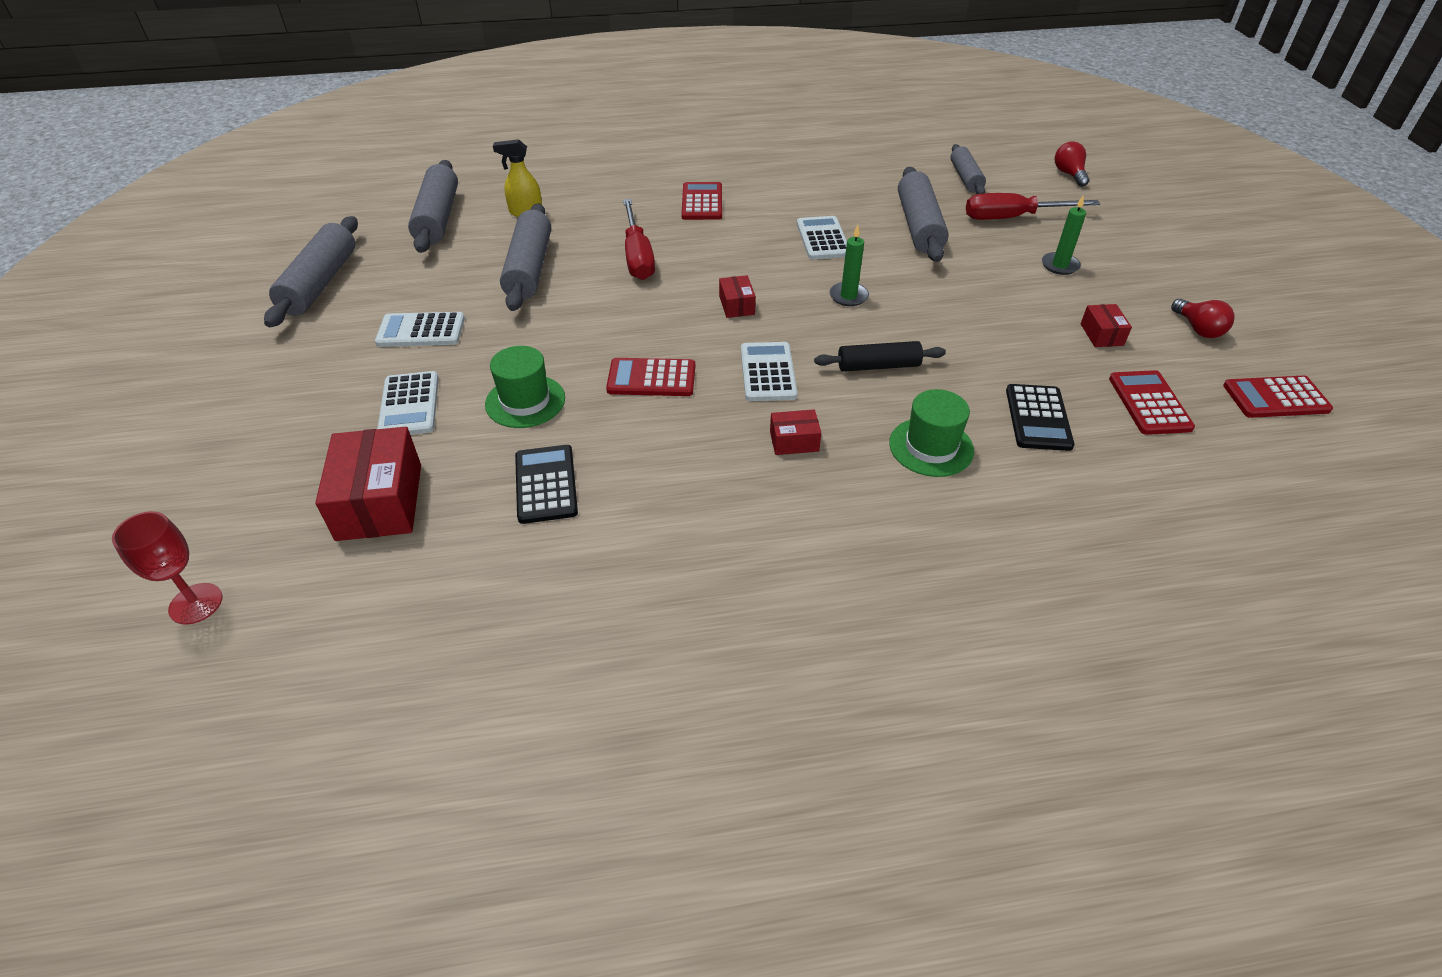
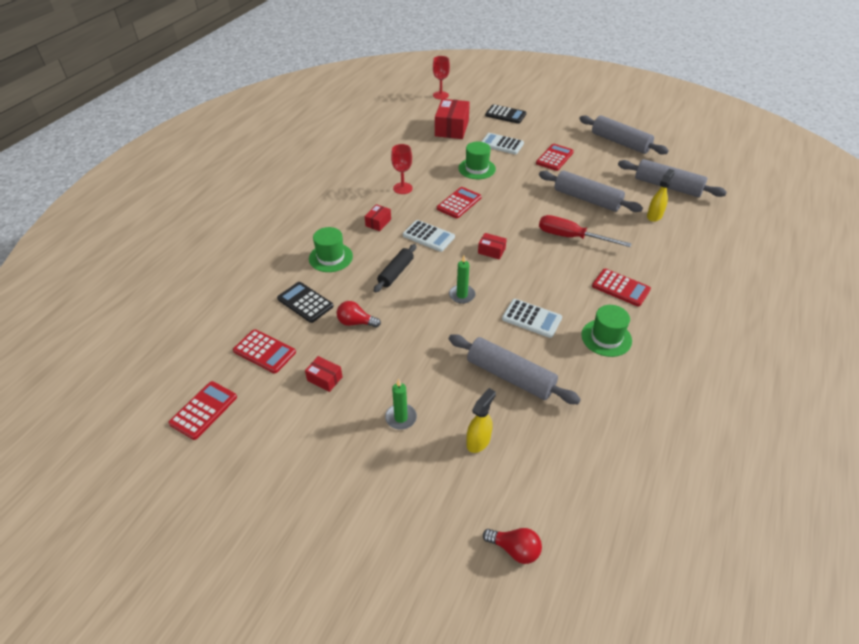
camera: 125 degrees right, 0 degrees up
(379, 501) = (452, 128): red box -> red box turned 75 degrees clockwise
(421, 331) = (554, 158): white calculator -> red calculator
(546, 484) = (423, 160): black calculator -> black calculator (505, 115)
(669, 463) = (402, 188): none -> red goblet
(793, 192) = (606, 338): none -> green hat
(965, 178) = (561, 458): grey rolling pin -> none
(1012, 218) = (478, 441): red screwdriver -> yellow spray bottle
(1198, 329) = (278, 432): red light bulb -> red light bulb (356, 322)

